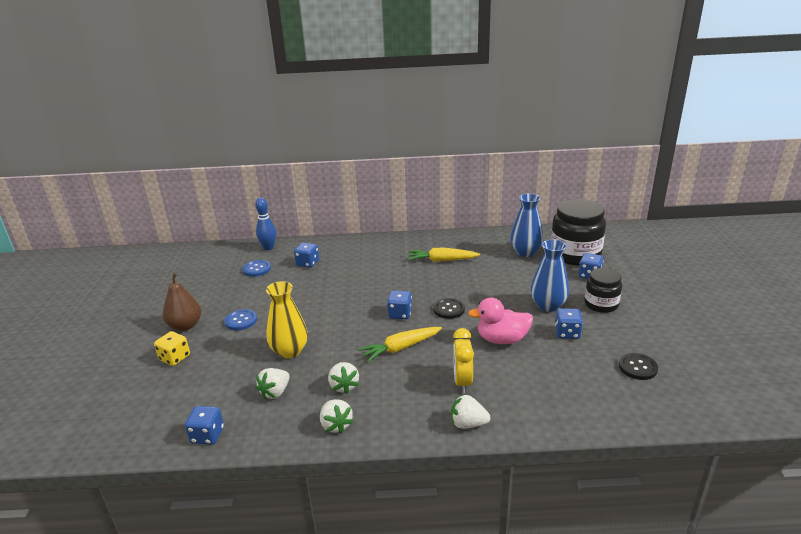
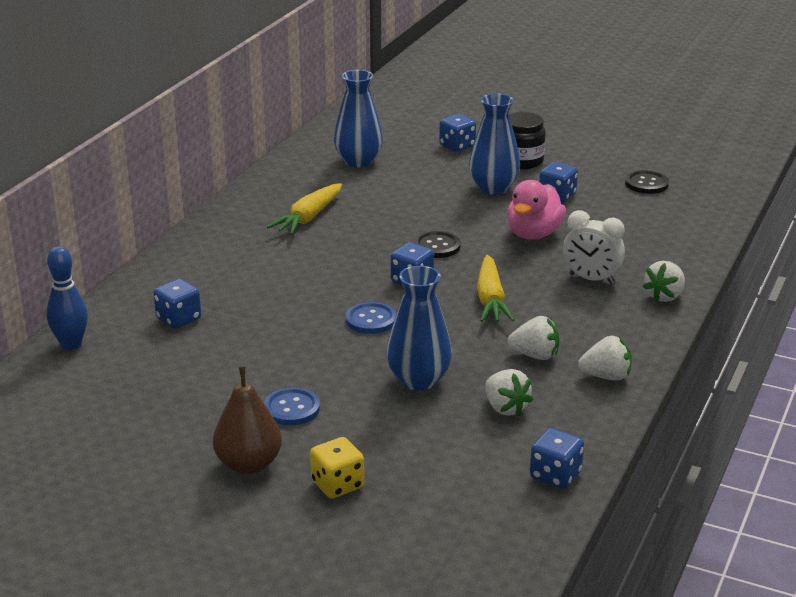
camera: 65 degrees left, 0 degrees up
(257, 269) = (137, 368): blue button -> blue button (371, 320)
(290, 351) = (418, 380): yellow vase -> blue vase
(462, 382) = (591, 279): yellow clock -> white clock
(575, 254) = (401, 137): black jar -> none

